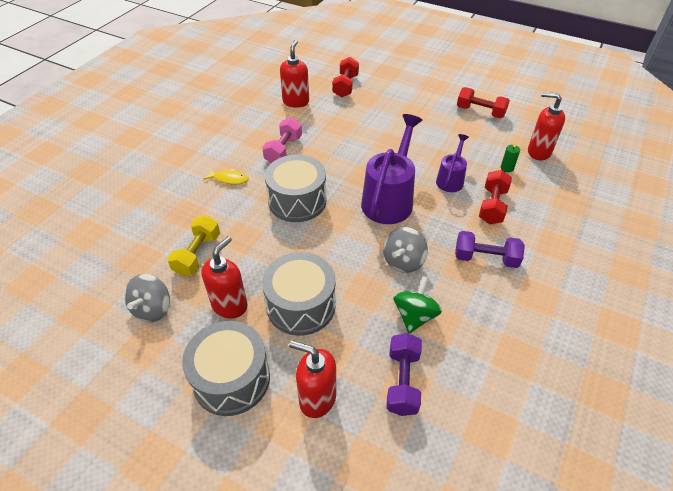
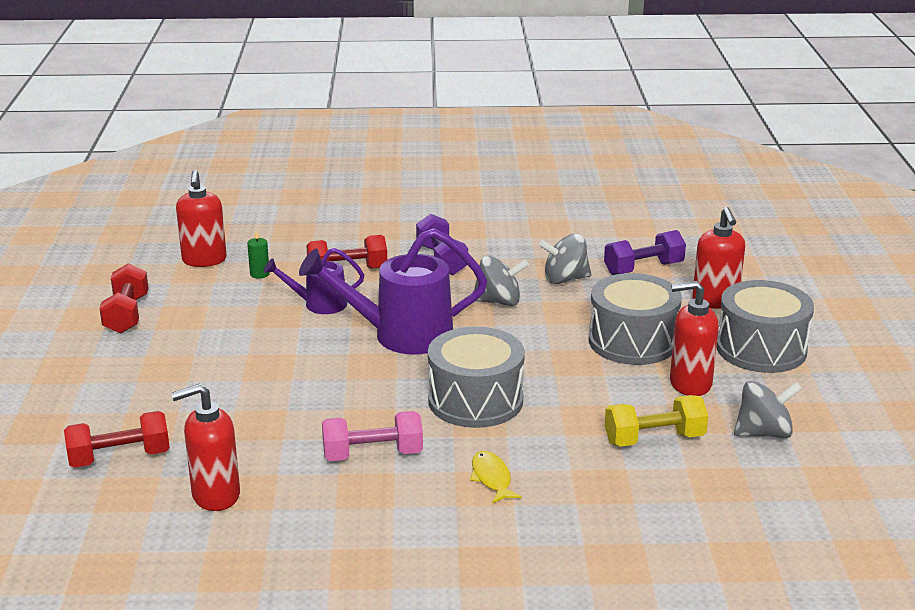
camera: 120 degrees left, 20 degrees down
(414, 316) = (565, 279): green spinning top -> grey spinning top

